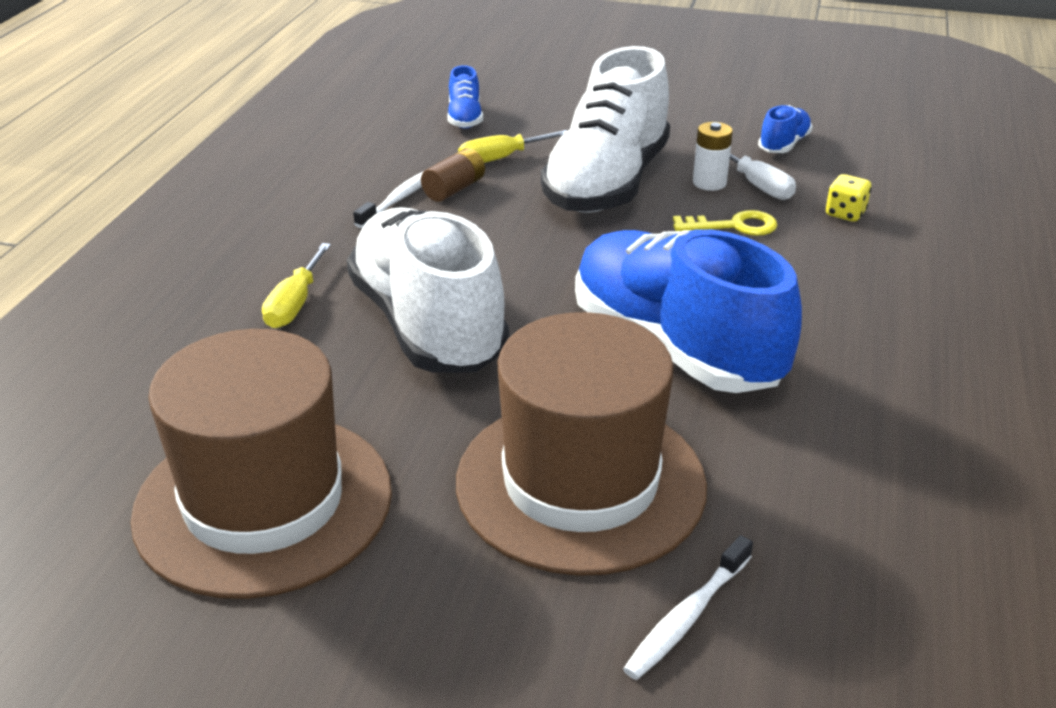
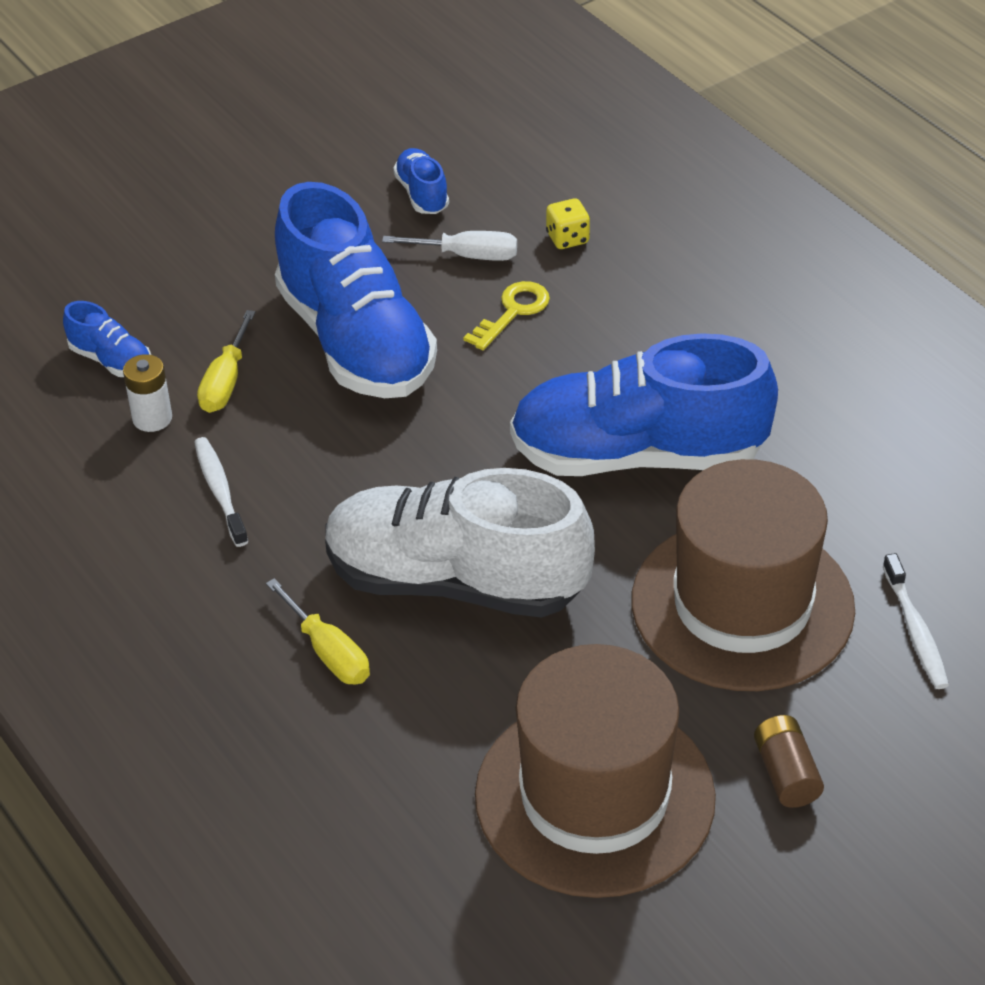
camera: 50 degrees left, 10 degrees up
(454, 189) = (247, 445): brown battery -> brown battery (786, 774)
(607, 183) = (356, 342): white shoe -> blue shoe
(709, 183) = (430, 280): white battery -> white battery (152, 418)

